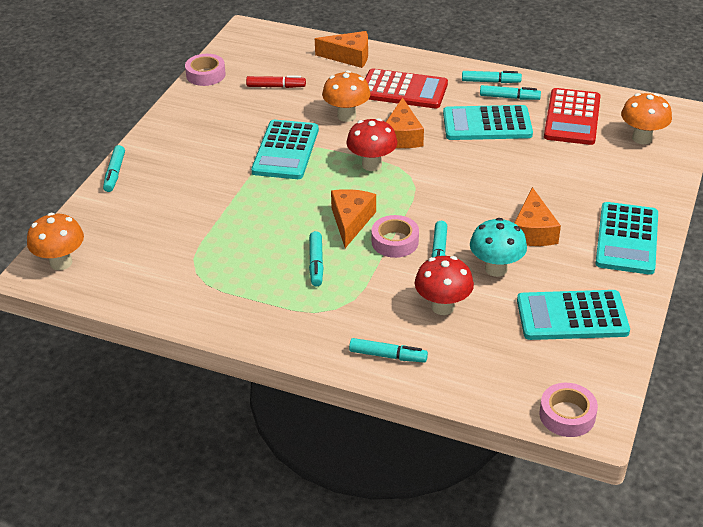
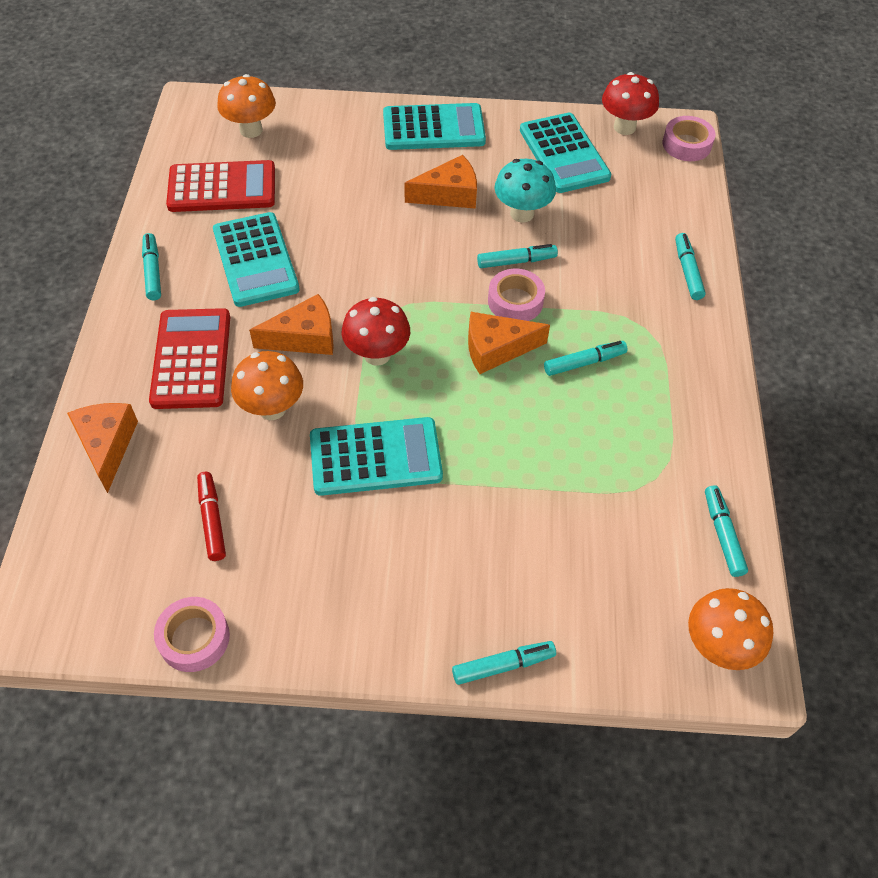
camera: 110 degrees left, 15 degrees up
(442, 307) = (598, 244): red mushroom -> red mushroom (624, 127)
(509, 97) = (189, 248): turquoise marker -> turquoise marker (722, 534)

